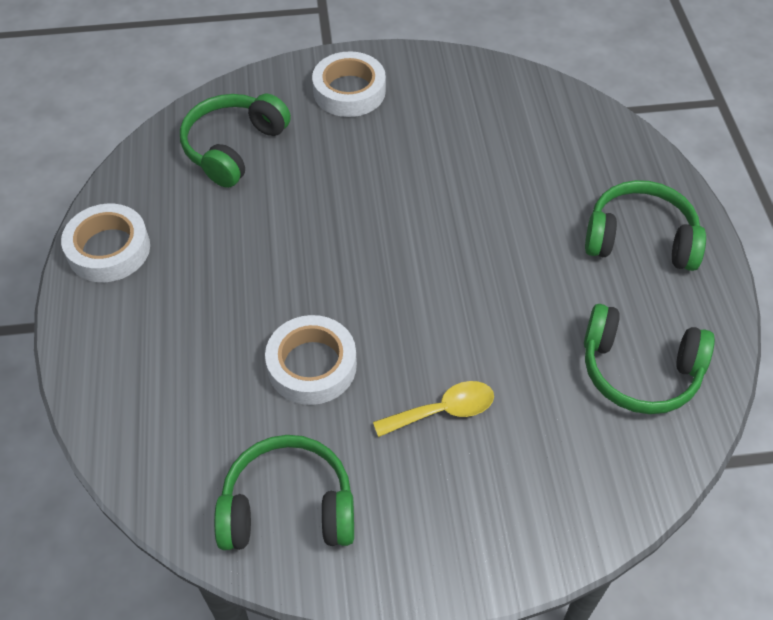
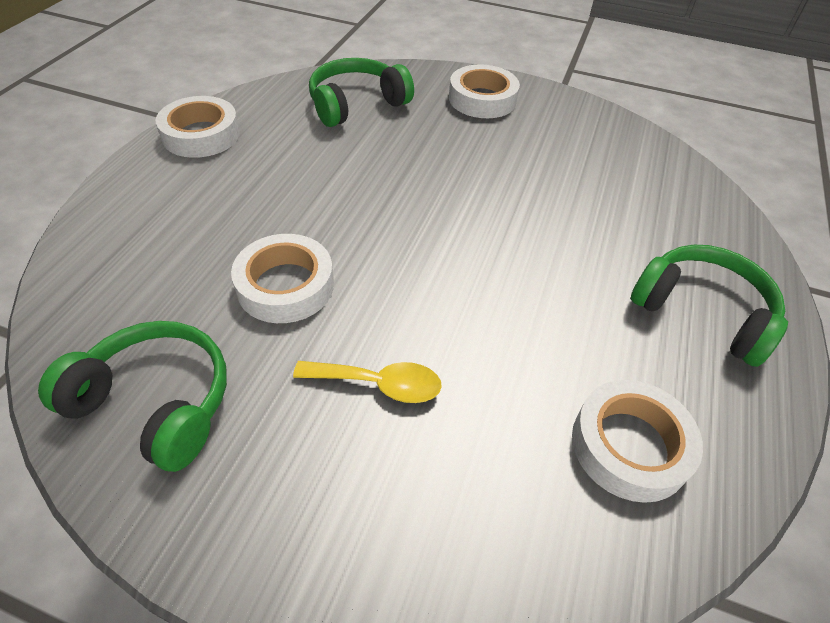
camera: 25 degrees right, 5 degrees down
(639, 370) = (630, 446): green headphones -> white tape

